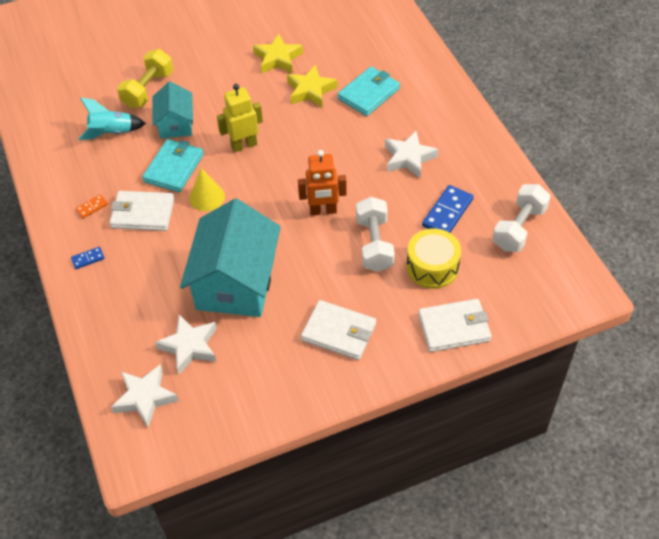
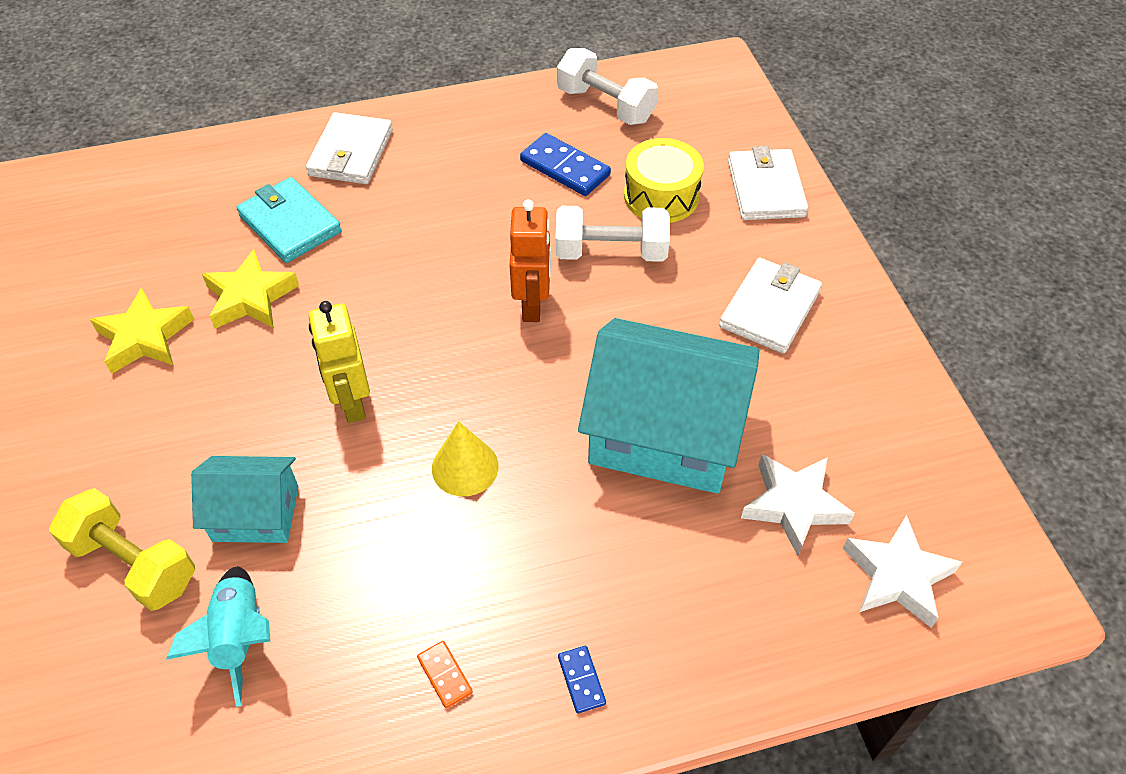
camera: 85 degrees left, 0 degrees up
(142, 213) = (481, 577): white wallet -> white wallet (351, 153)
(174, 168) = (376, 519): turquoise wallet -> none
(409, 158) = (447, 194): white star -> none

